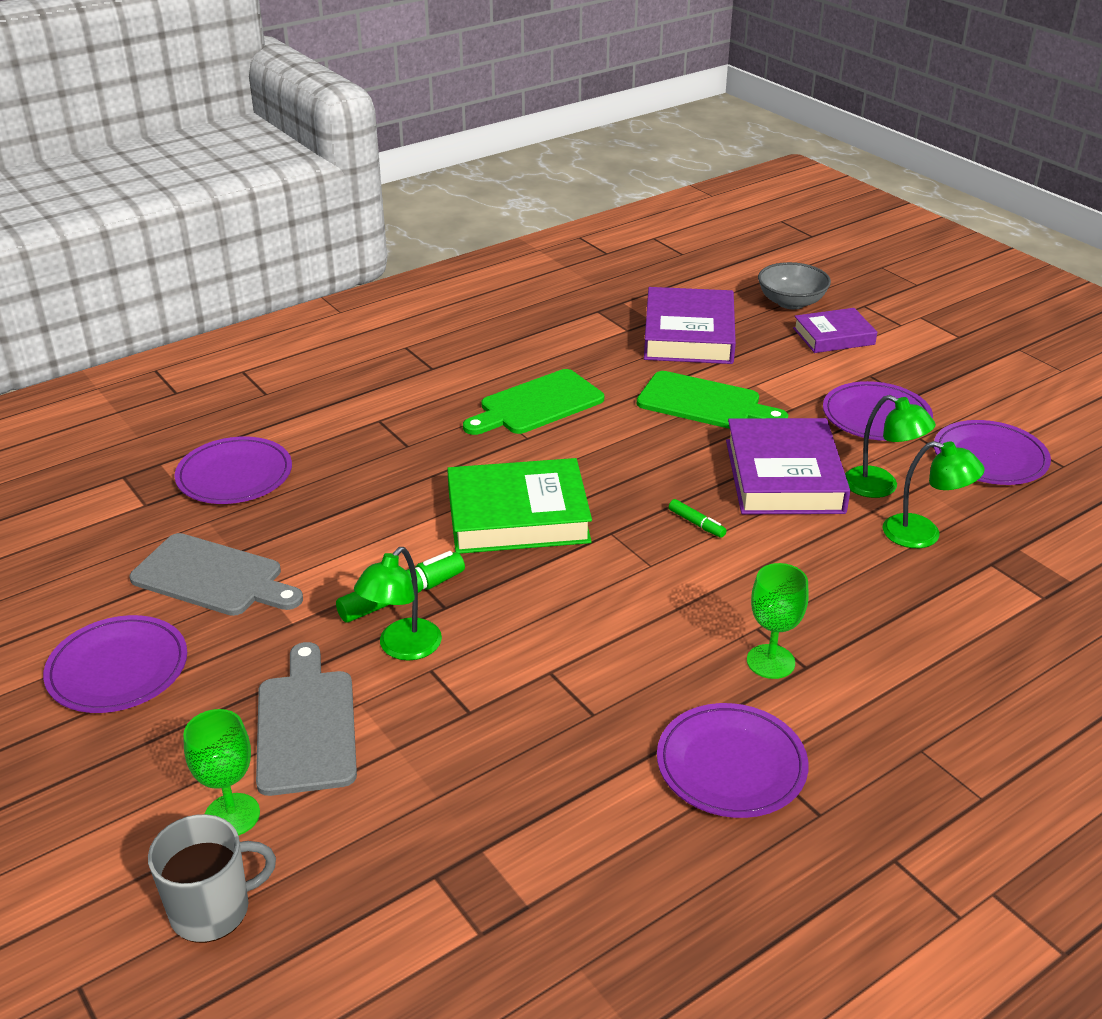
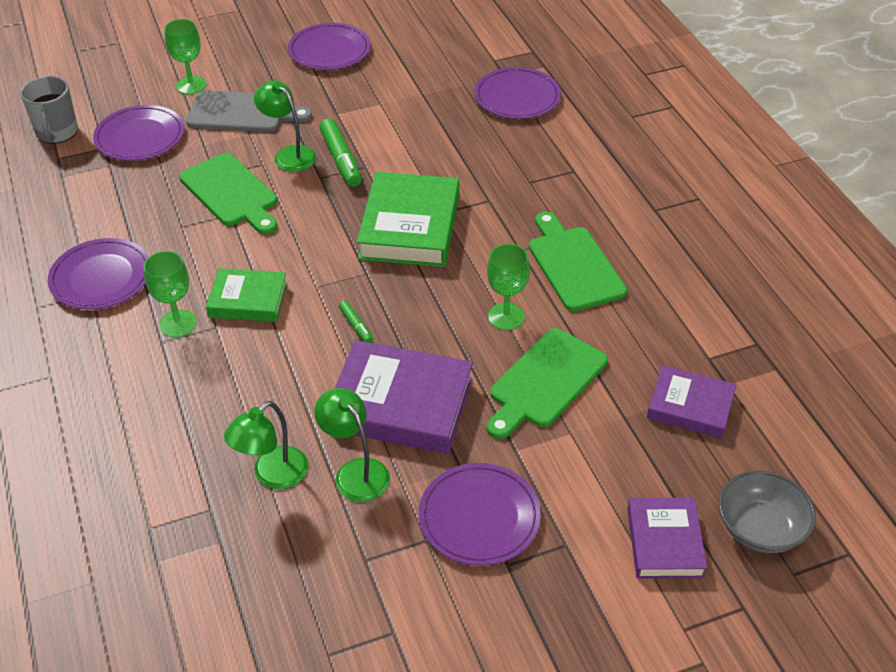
camera: 105 degrees right, 10 degrees up
(212, 910) = (134, 78): grey mug -> grey mug (57, 132)
(213, 577) = (400, 85): grey cutting board -> none
(505, 684) = (231, 193): none -> green cutting board
(631, 433) = (506, 316): none -> green goblet
(689, 335) = (690, 406): purple book -> purple book, size x0.61
(696, 523) = (356, 326): green marker -> green marker turned 90 degrees counterclockwise
(700, 613) = (248, 300): none -> green book
(881, 487) = (355, 472): green lamp -> green lamp turned 90 degrees clockwise
(990, 457) = (369, 589): purple plate -> purple plate (140, 137)

